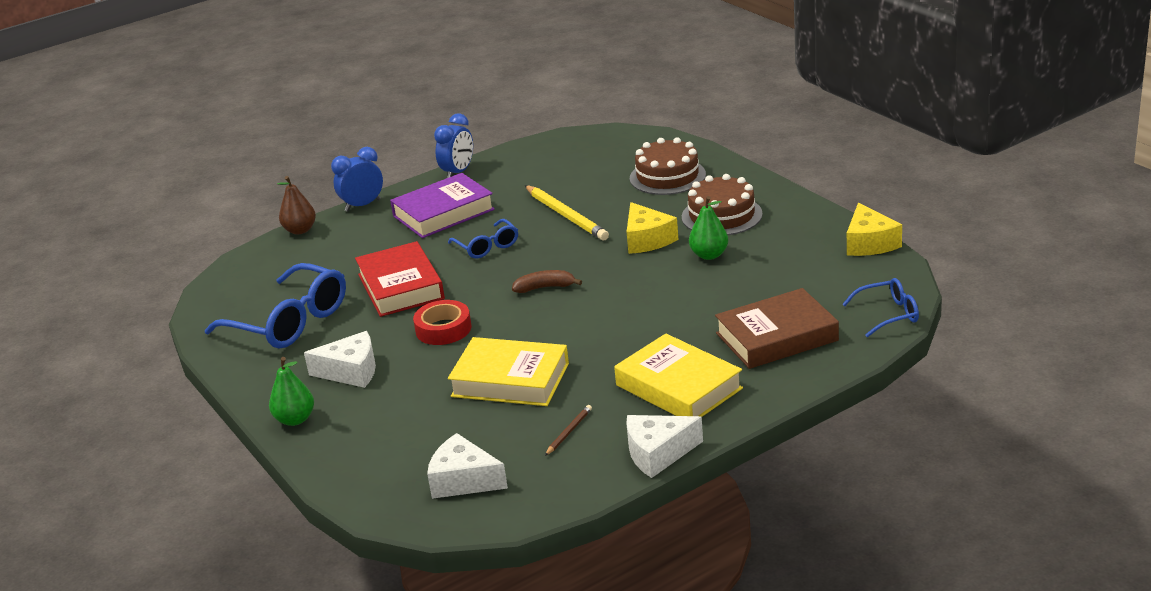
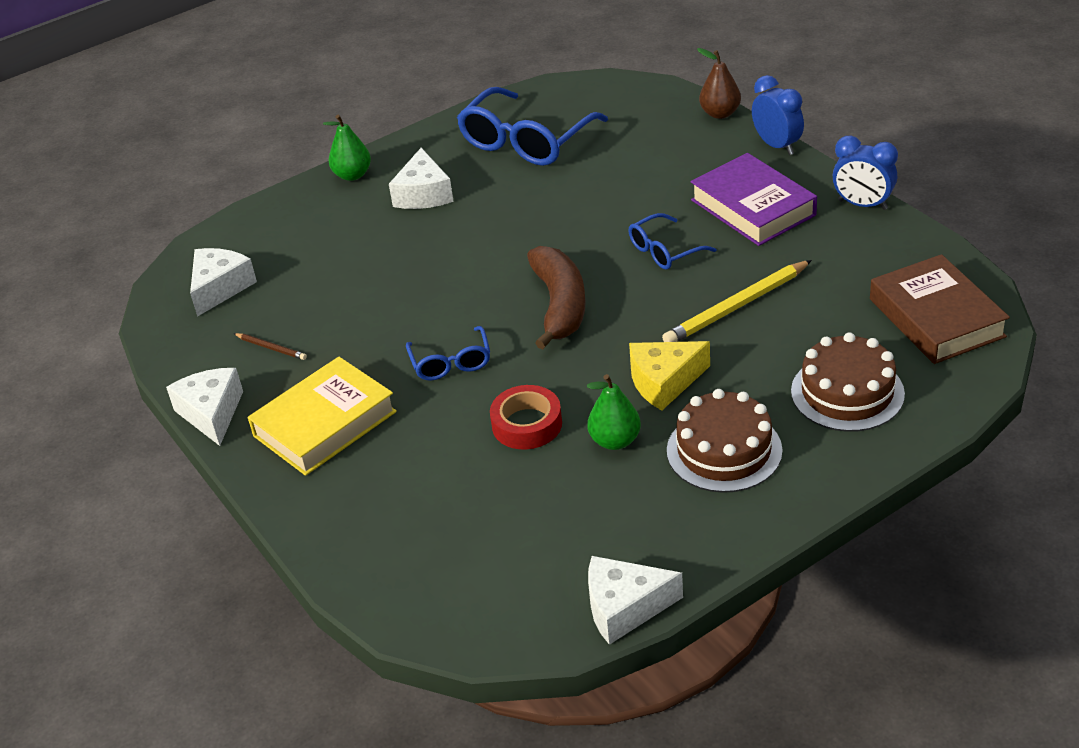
camera: 90 degrees right, 10 degrees up
(400, 287) = (582, 200): red book -> none
(443, 329) = (487, 242): red tape -> red tape (527, 424)
(510, 380) = (376, 299): yellow book -> none
(545, 287) = (560, 305): brown banana -> brown banana, size x1.81
(776, 337) = (403, 505): brown book -> brown book (936, 318)
(869, 243) = (624, 607): yellow cheese -> white cheese
(888, 314) = (429, 617): blue glasses -> blue glasses (451, 363)

